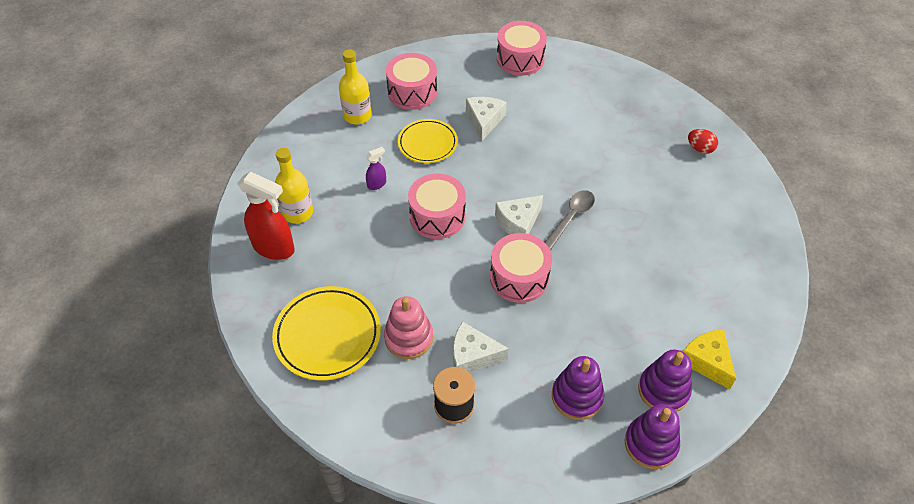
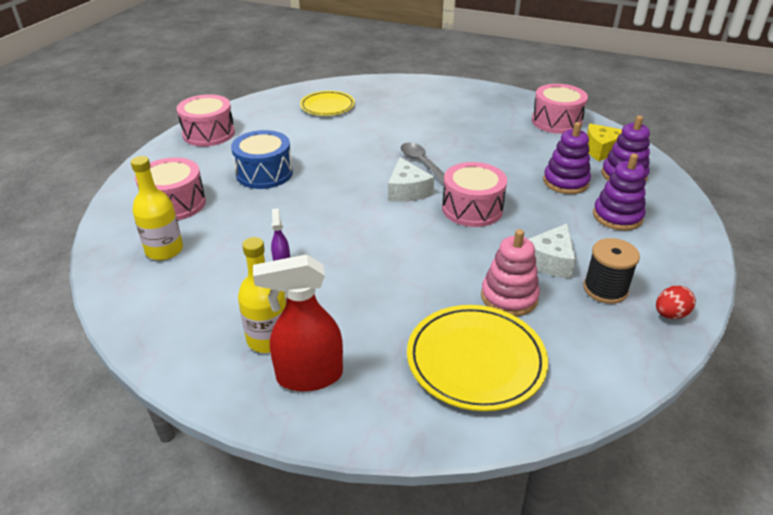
camera: 65 degrees left, 15 degrees down
(274, 248) = (309, 376): red spray bottle -> red spray bottle turned 150 degrees counterclockwise
(427, 143) = (258, 214): yellow plate -> yellow plate (327, 106)
(437, 216) = (362, 235): pink drum -> pink drum (556, 121)
(484, 121) = (264, 173): white cheese -> blue drum
(651, 444) = (673, 196): purple stacking toy -> purple stacking toy (565, 182)
(700, 149) = (397, 92): red egg -> red egg (670, 314)

